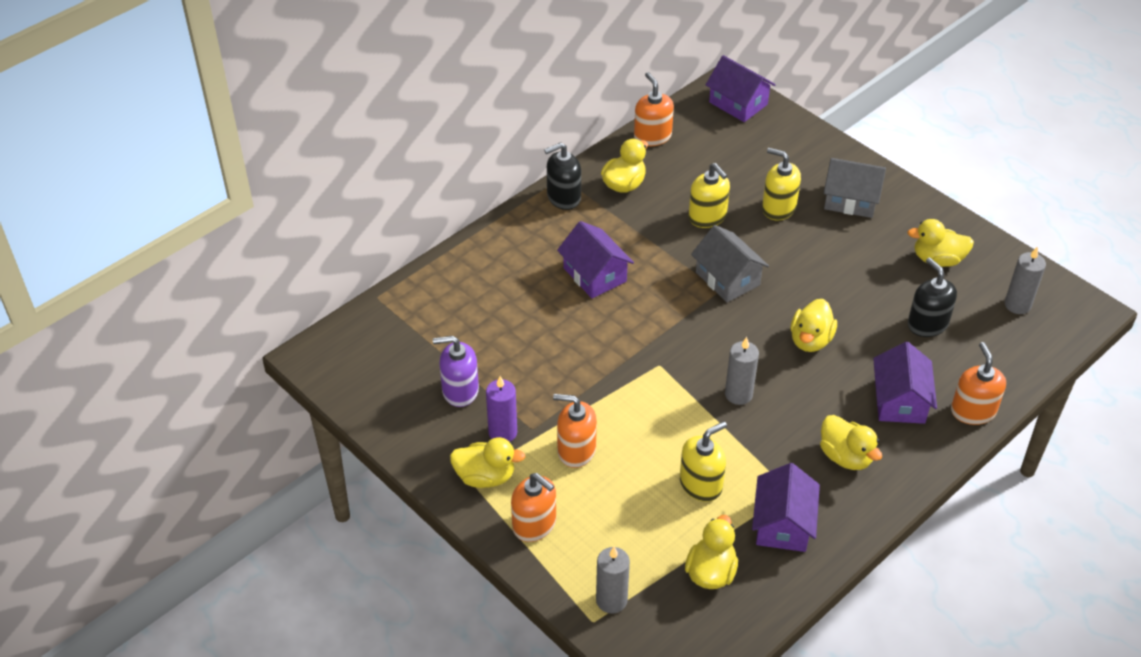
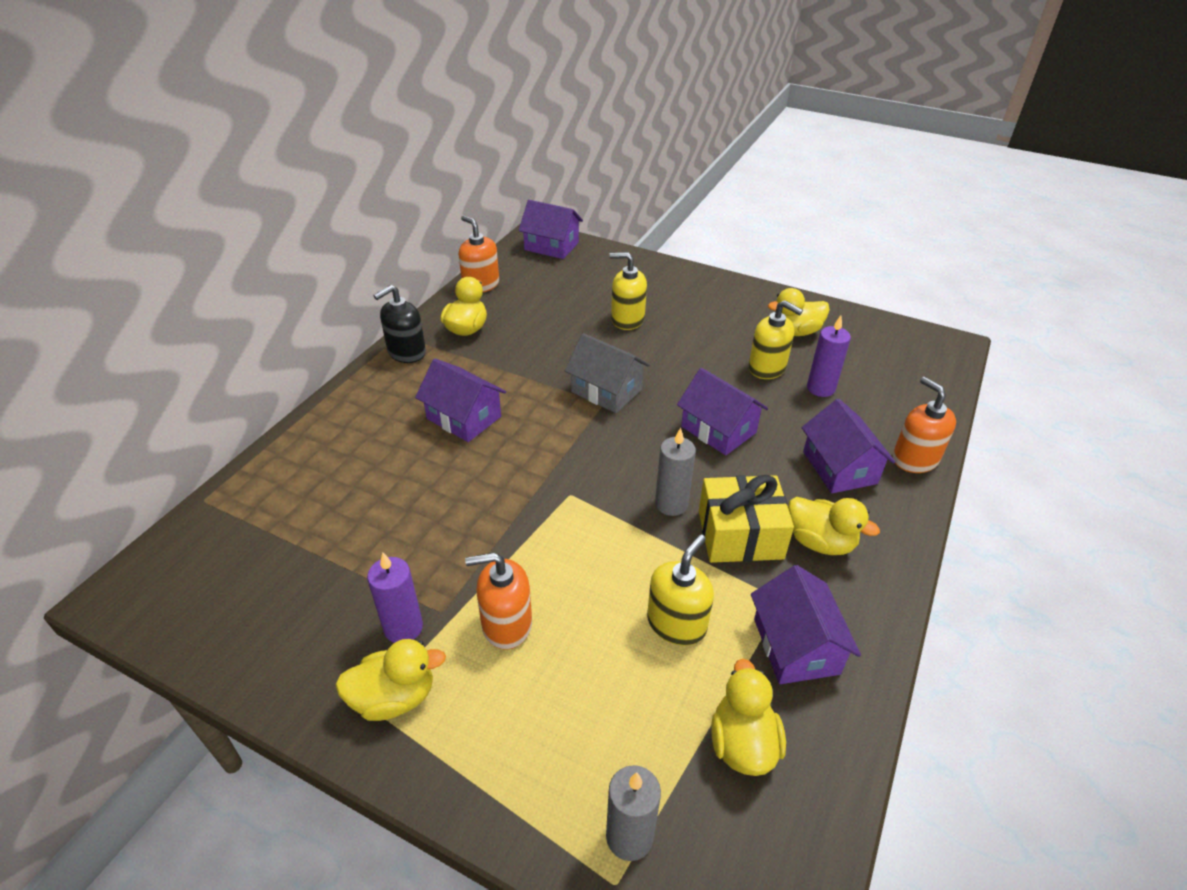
camera: 20 degrees left, 5 degrees down
(460, 390) = (333, 587): purple soap dispenser -> none
(534, 524) = (482, 749): orange soap dispenser -> none
(707, 217) = (562, 340): yellow soap dispenser -> yellow soap dispenser (767, 368)
(783, 433) = (740, 534): none -> yellow gift
(810, 340) = (718, 430): yellow duck -> purple house
(851, 200) = (690, 300): grey house -> none
(927, 324) = (820, 388): black soap dispenser -> purple candle
(1017, 305) = (889, 354): grey candle -> none

